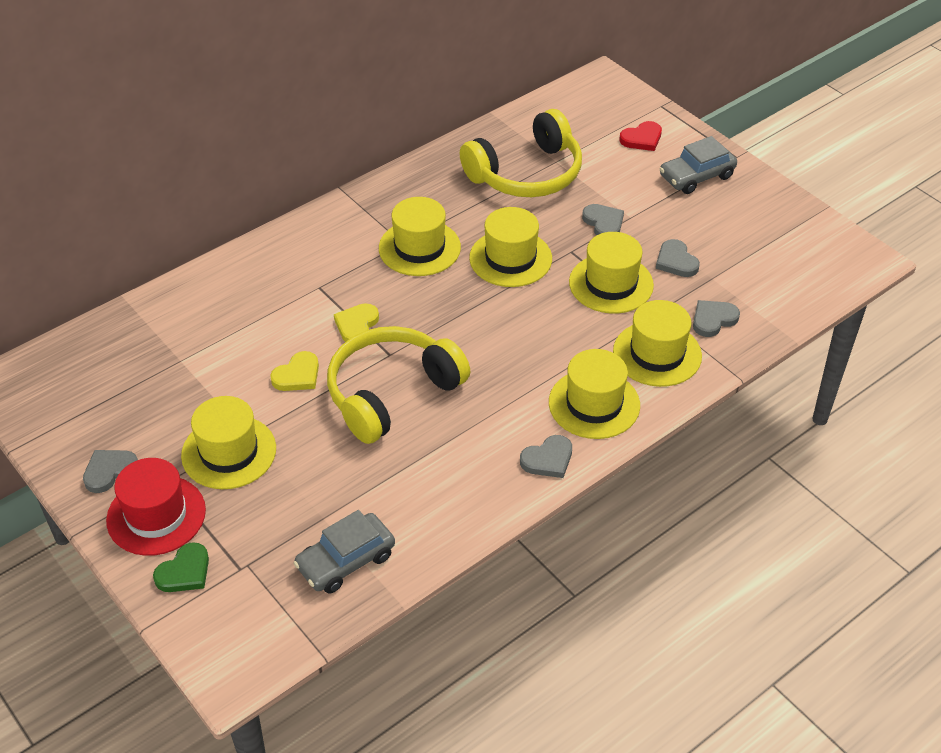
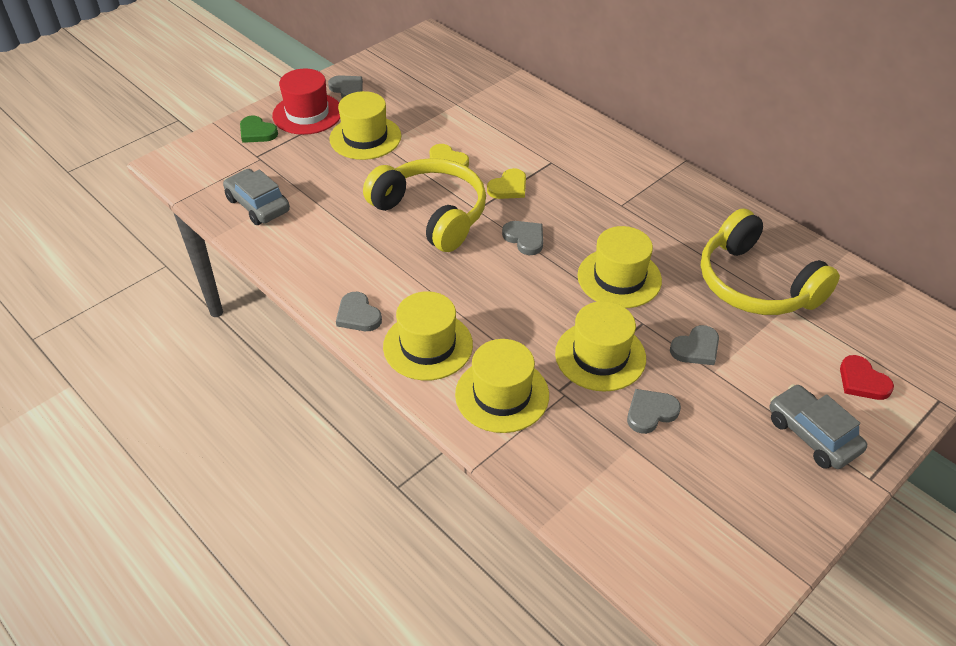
camera: 85 degrees right, 0 degrees up
(357, 325) = (508, 187): yellow heart -> yellow heart turned 120 degrees clockwise
(419, 248) = (617, 216): yellow hat -> none
(713, 319) = (562, 445): grey heart -> grey heart (525, 239)

